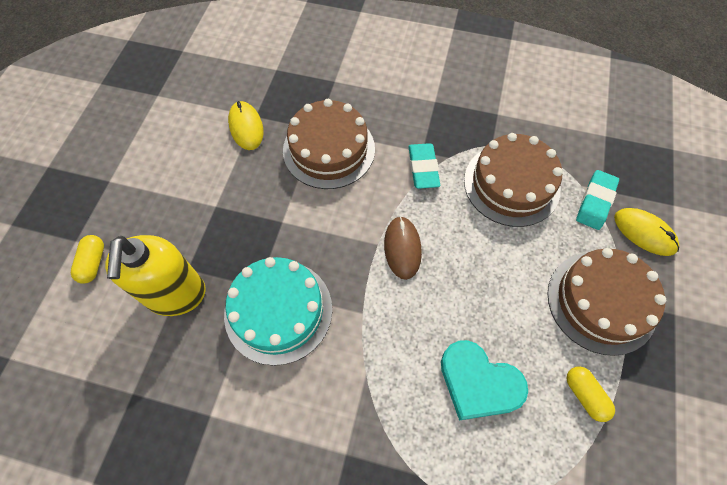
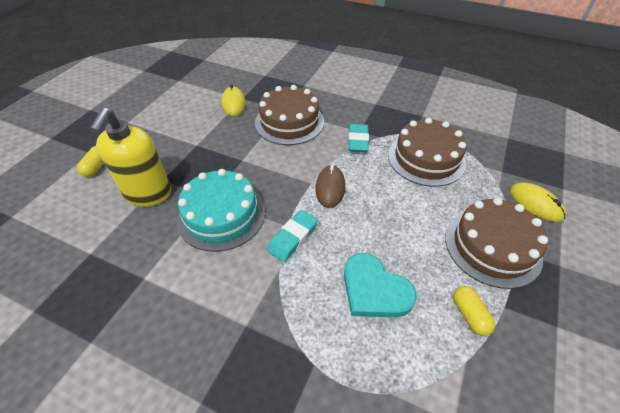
camera: 10 degrees right, 15 degrees down
(595, 202) = (494, 178): turquoise eraser -> turquoise eraser (293, 238)

